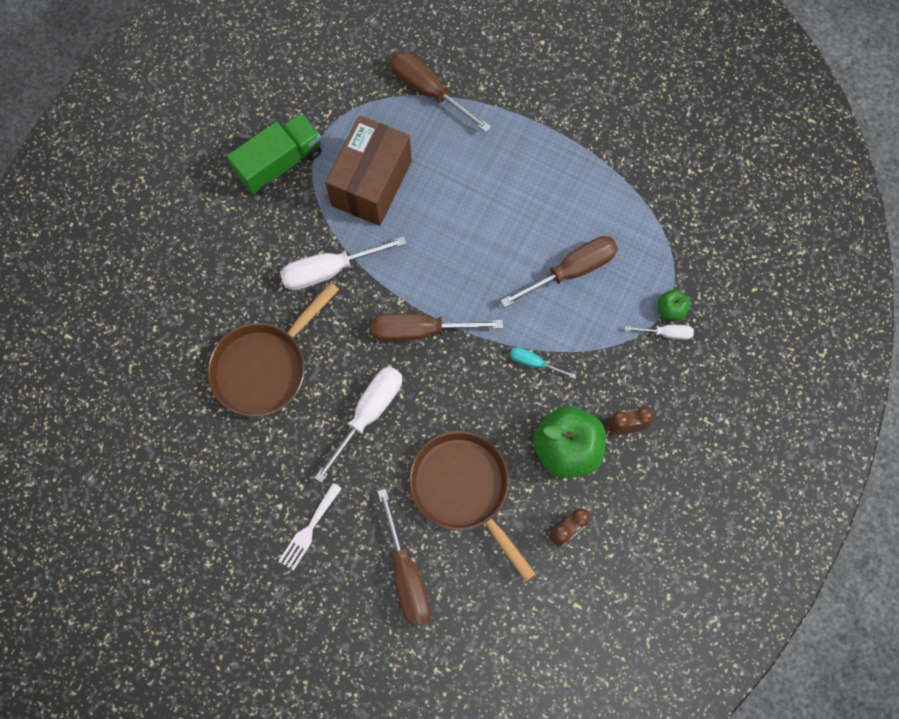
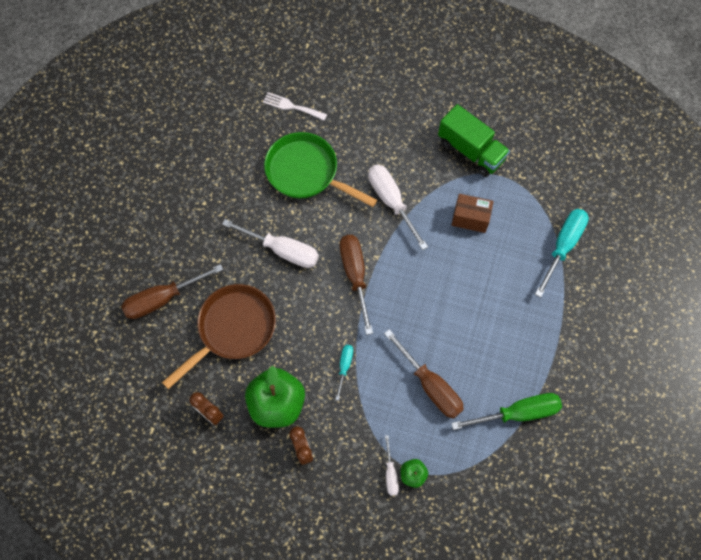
camera: 80 degrees right, 5 degrees down
(264, 367) = (306, 172): brown pan -> green pan
(309, 529) = (189, 226): white fork -> white fork (292, 106)
(371, 183) = (470, 218): brown box -> brown box, size x0.55
(427, 90) = (563, 246): brown screwdriver -> turquoise screwdriver
(617, 183) = (518, 413): none -> green screwdriver

